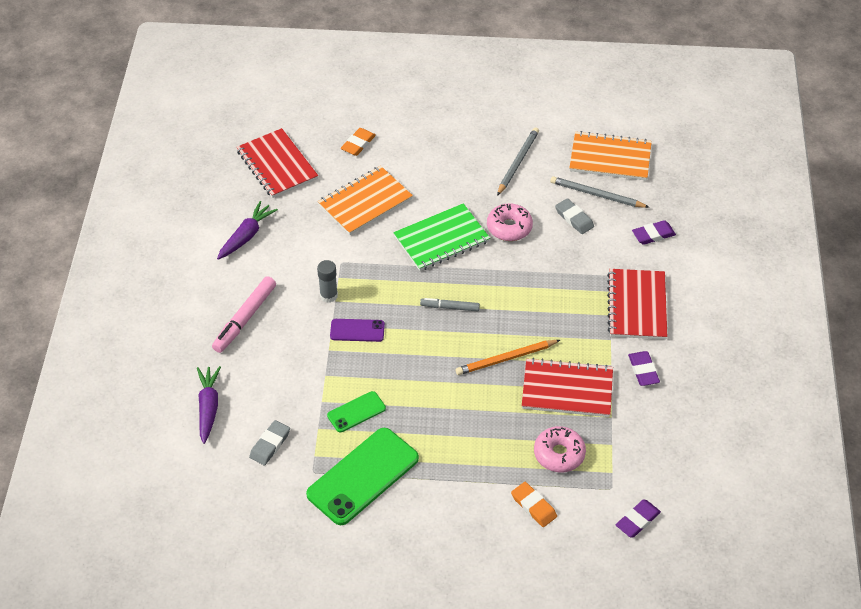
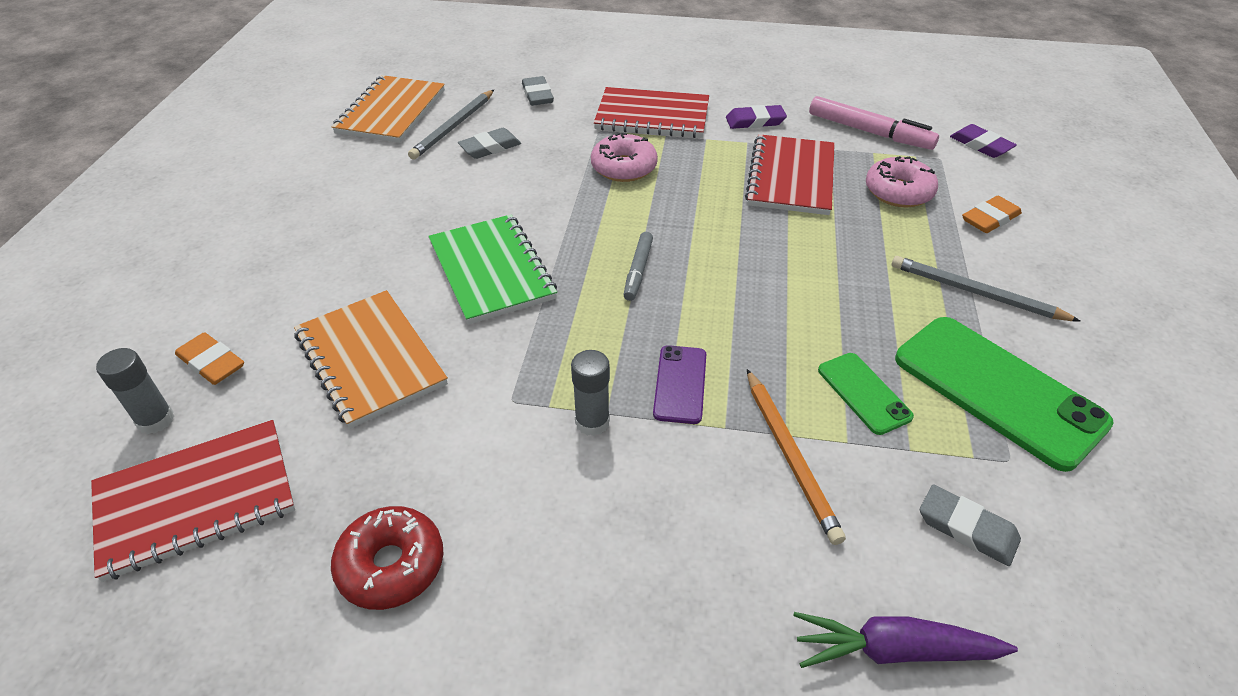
camera: 85 degrees left, 5 degrees down
(245, 319) = (639, 571): pink marker -> pink marker (869, 132)
(246, 236) = (391, 565): purple carrot -> red donut
(320, 137) = (156, 420): none -> grey glue stick
(506, 359) = (740, 223): orange pencil -> orange pencil (790, 456)
(509, 227) = (488, 202): pink donut -> pink donut (624, 167)
(517, 162) = (359, 185): grey pencil -> grey pencil (976, 293)
(653, 235) = (537, 95): purple eraser -> grey eraser

